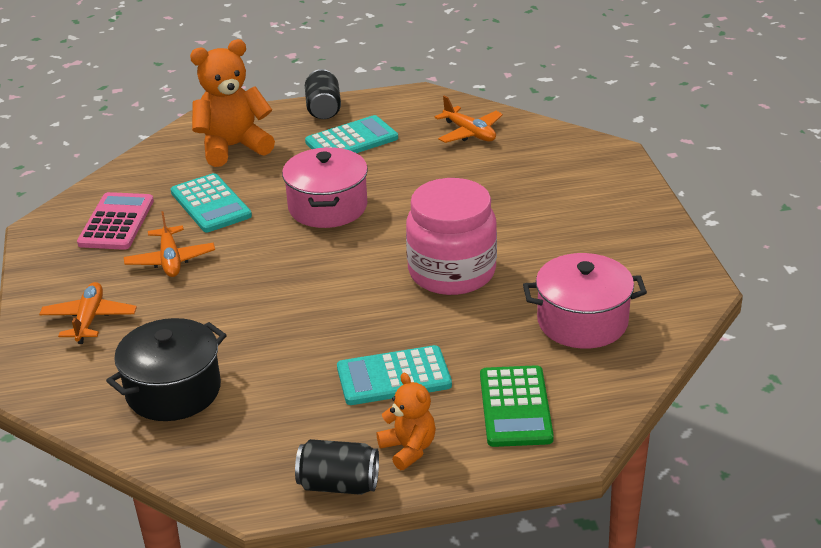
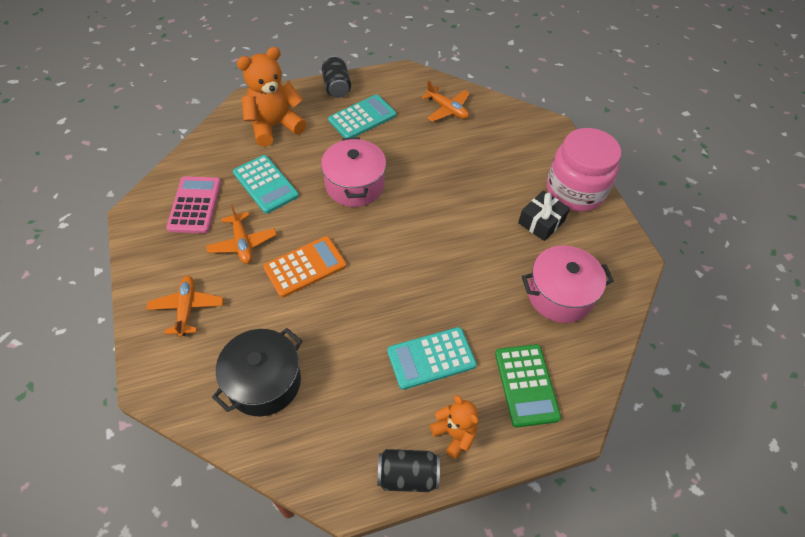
camera: 10 degrees left, 20 degrees up
(246, 284) = (305, 267): none -> orange calculator
(452, 272) = (457, 248): pink jar -> pink jar (575, 190)
(574, 248) = (541, 222): none -> black gift

